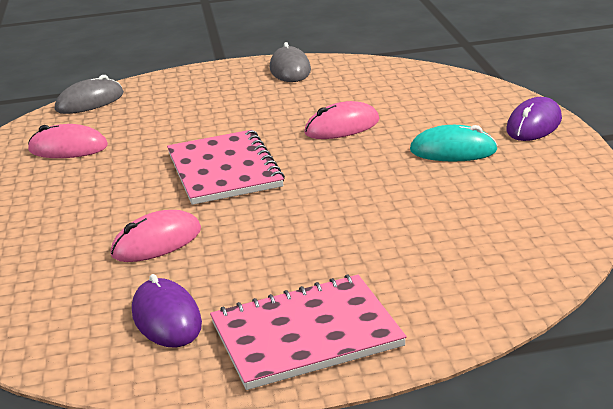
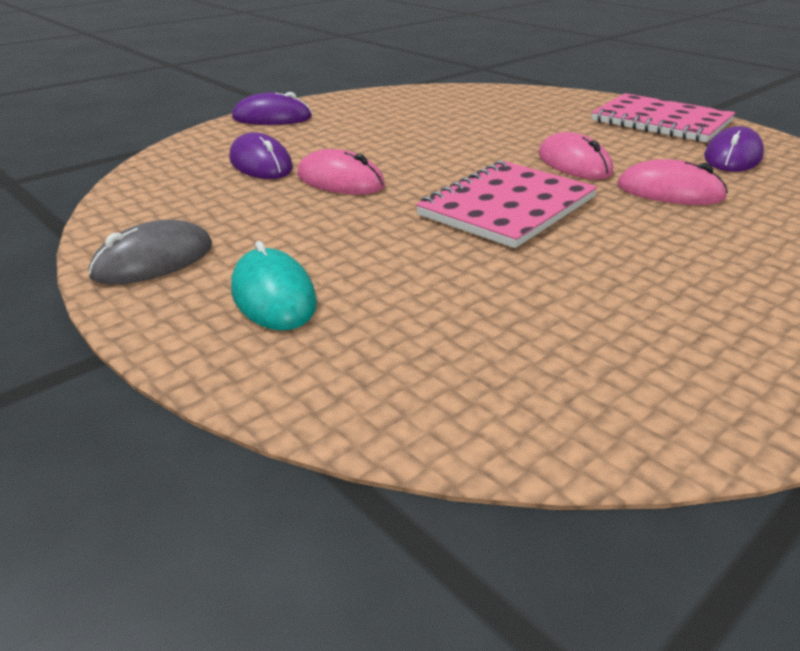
camera: 125 degrees left, 5 degrees up
(68, 148) = (603, 340): pink mouse -> pink mouse (574, 163)
(90, 102) = (422, 421): grey mouse -> none
(409, 107) = (260, 164): none -> purple mouse
(453, 150) = (352, 132): turquoise mouse -> turquoise mouse (273, 296)

